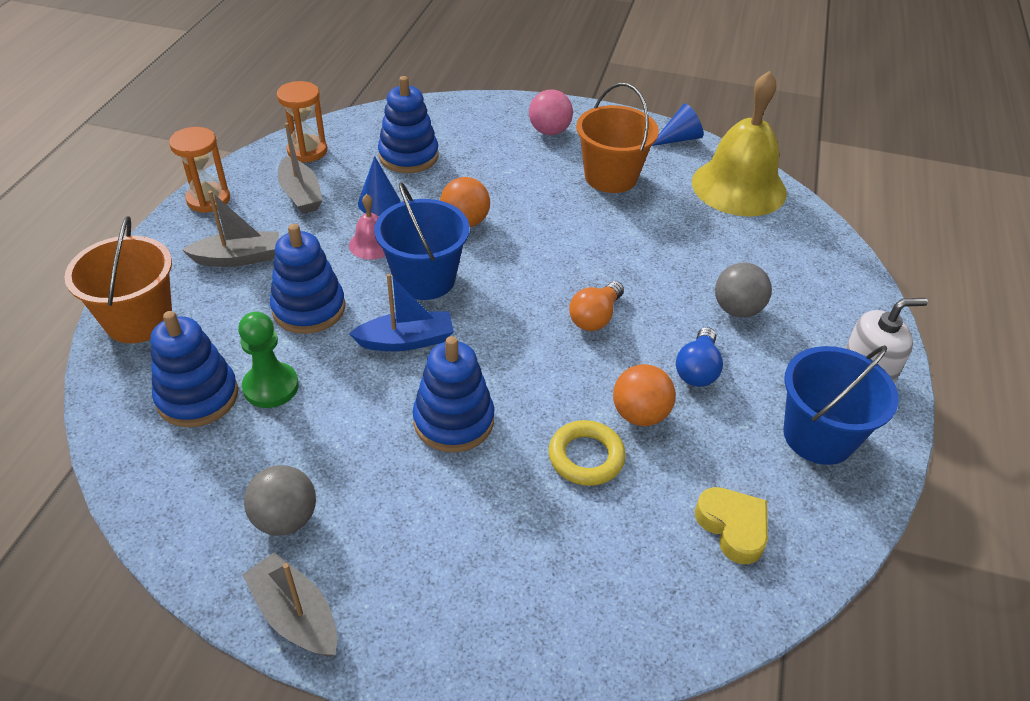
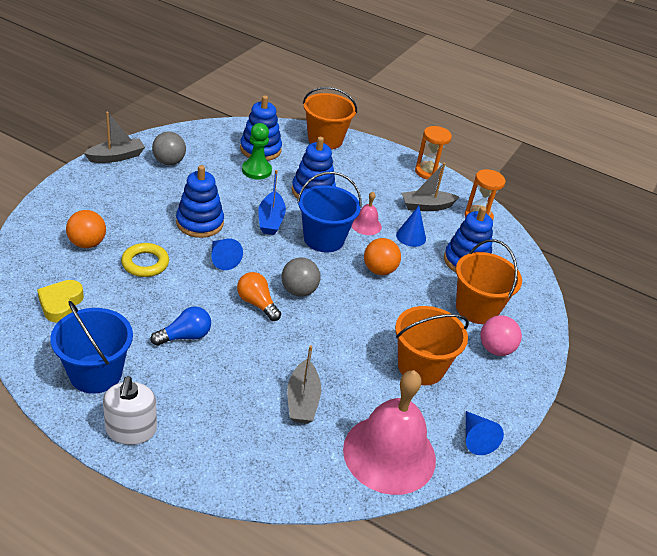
camera: 100 degrees right, 5 degrees down
(238, 258) = (367, 175): grey boat -> grey boat (302, 400)
(492, 145) = (477, 308): none -> orange bucket
(526, 372) = (222, 259): none -> blue cone
(640, 414) = (163, 295): orange ball -> orange ball (87, 243)
(697, 369) = (185, 336): blue light bulb -> blue light bulb turned 120 degrees clockwise
(733, 527) = (60, 304): yellow heart -> yellow heart turned 120 degrees clockwise
(737, 309) = (232, 382): grey ball -> grey ball (299, 291)
(739, 187) = (389, 454): yellow bell -> pink bell

